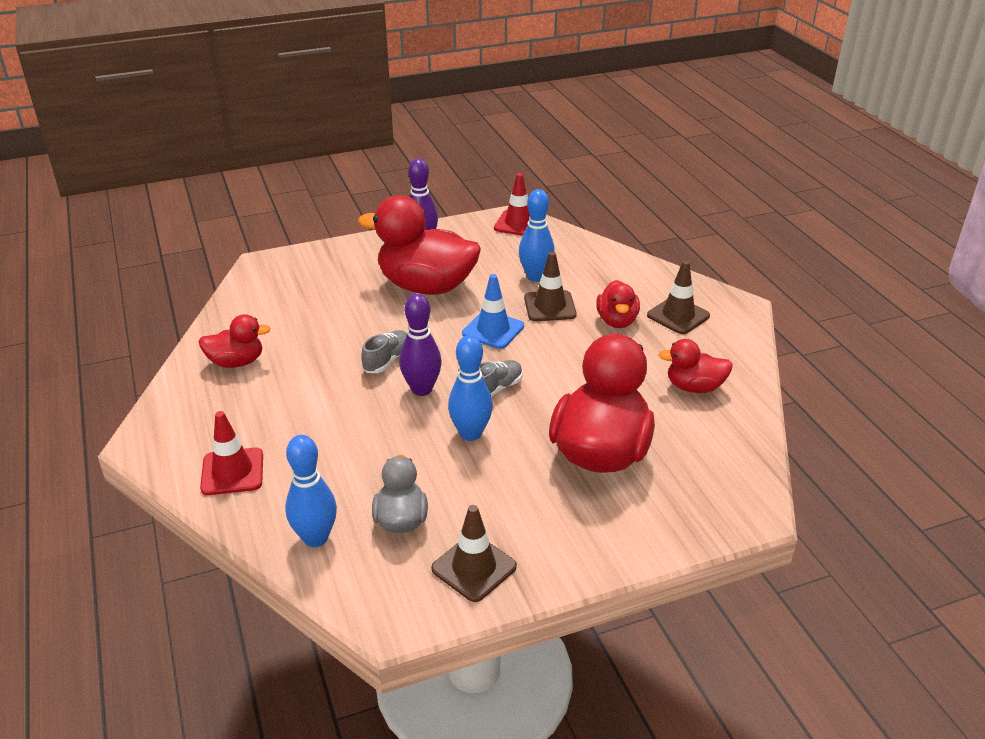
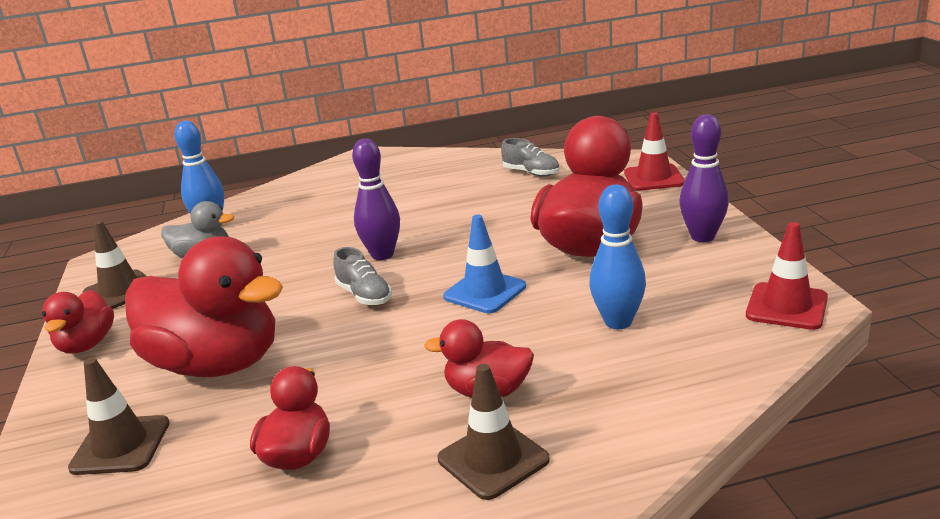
camera: 100 degrees right, 10 degrees down
(232, 472) = (309, 188): red traffic cone -> red traffic cone (653, 178)
(236, 362) = (459, 171): red duck -> red duck (87, 344)
(387, 360) = (440, 234): grey shoe -> grey shoe (531, 173)
(470, 433) = (296, 284): blue bowling pin -> none
(550, 306) = (535, 333): brown traffic cone -> brown traffic cone (120, 445)

